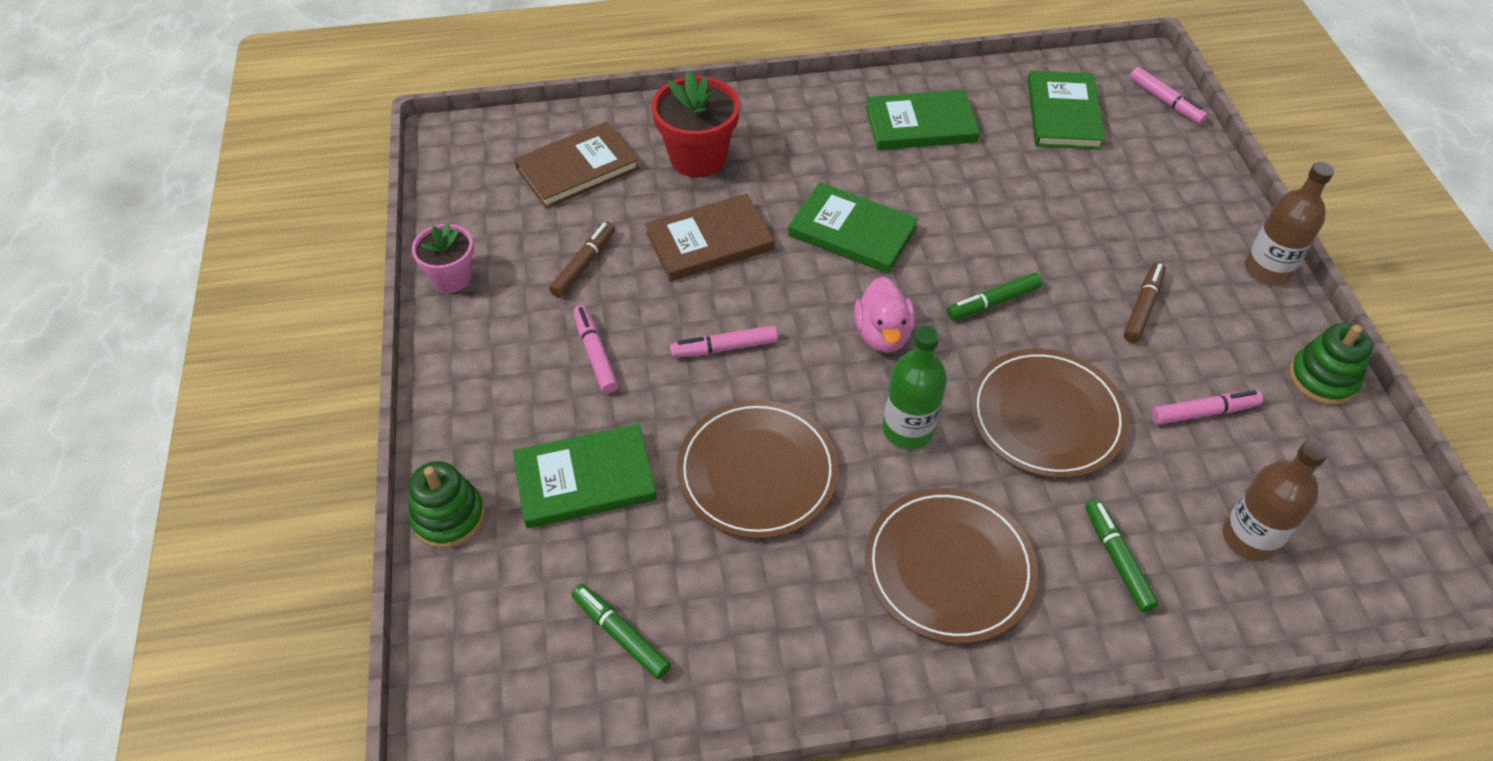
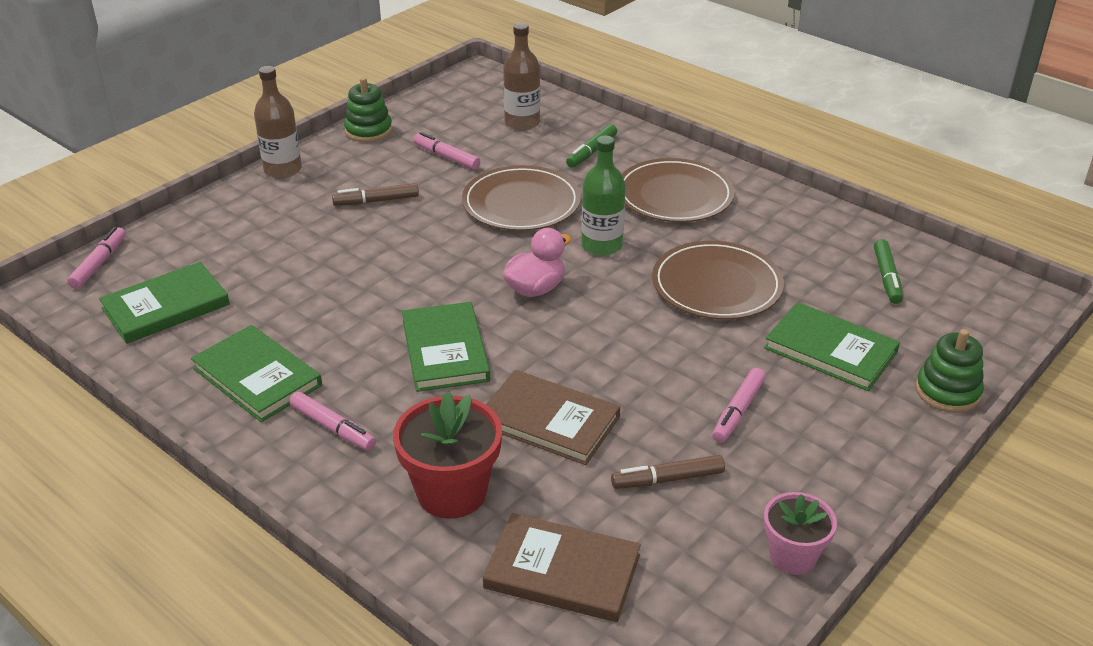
camera: 130 degrees left, 15 degrees down
(724, 348) = (643, 351): pink marker -> pink marker (333, 428)
(993, 302) = (444, 257): green marker -> none

